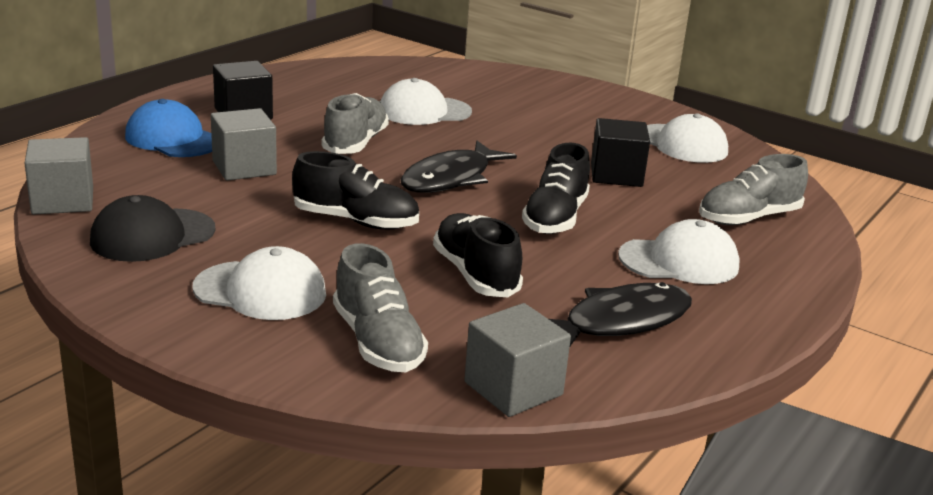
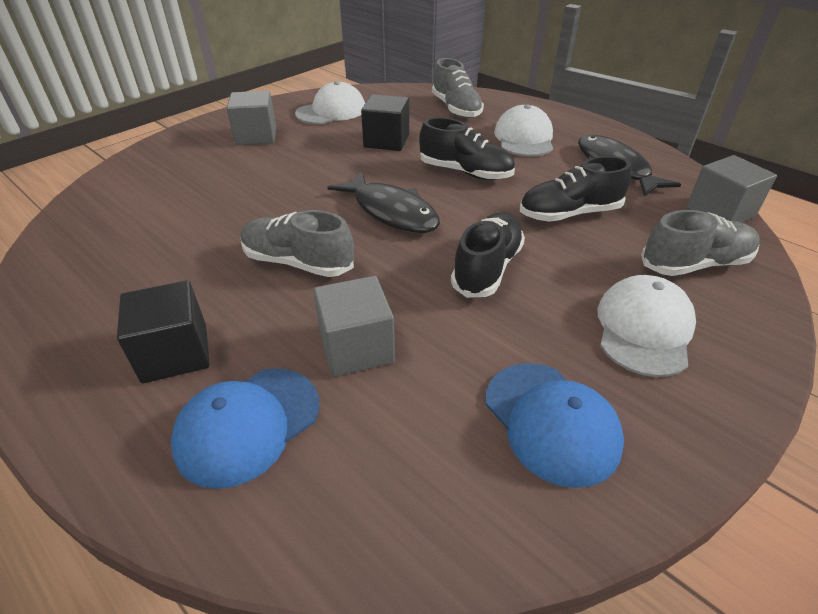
camera: 80 degrees left, 15 degrees up
(63, 201) = (464, 542): grey cube -> grey cube (256, 136)
(152, 235) = (551, 422): black cap -> blue cap
(424, 111) = (221, 215): white cap -> none

